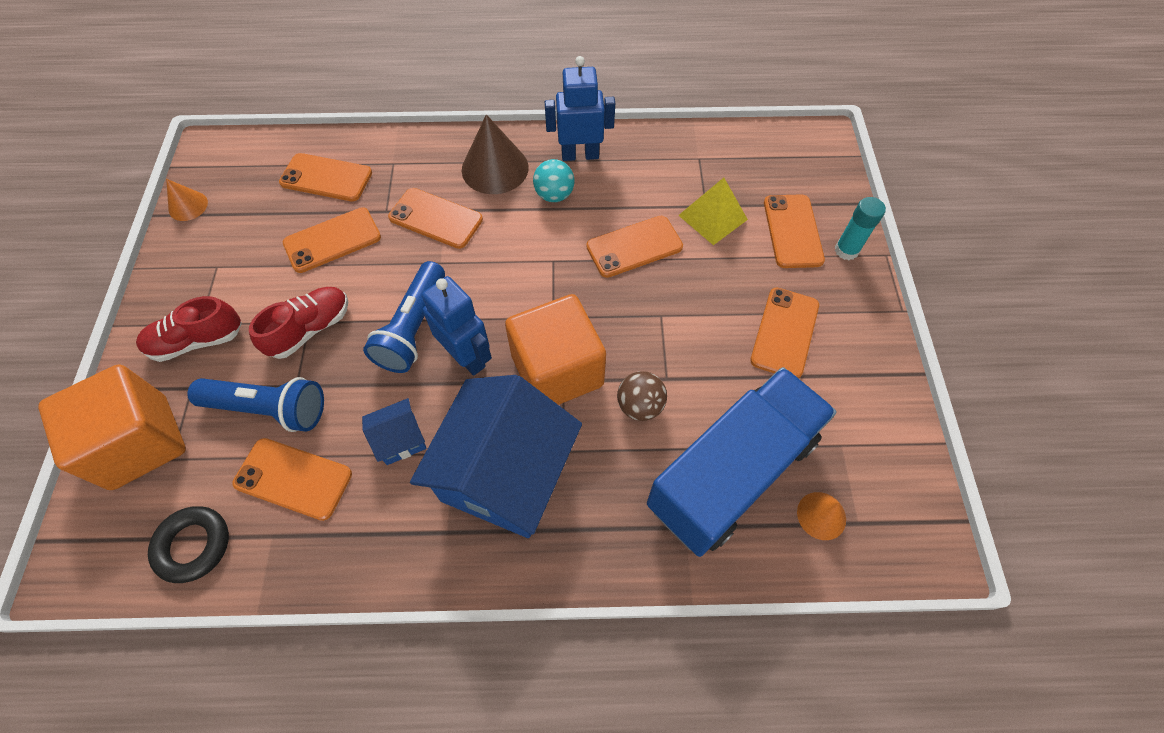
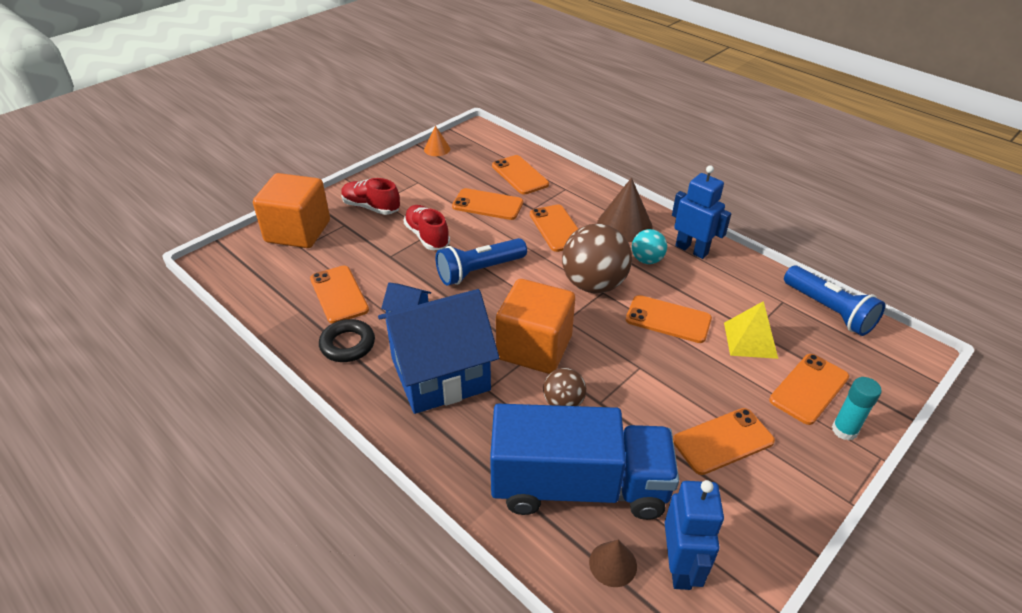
camera: 45 degrees right, 20 degrees down
(193, 545) = (266, 288): black ring -> black ring (347, 344)
(269, 408) = (366, 257): blue flashlight -> blue flashlight (829, 310)
(310, 329) = (427, 236): red shoe -> red shoe turned 120 degrees counterclockwise
(467, 356) = (491, 304): blue robot -> blue robot (680, 566)
(536, 258) = (593, 284): none -> brown ball
(821, 515) = (613, 564): orange cone -> brown cone

